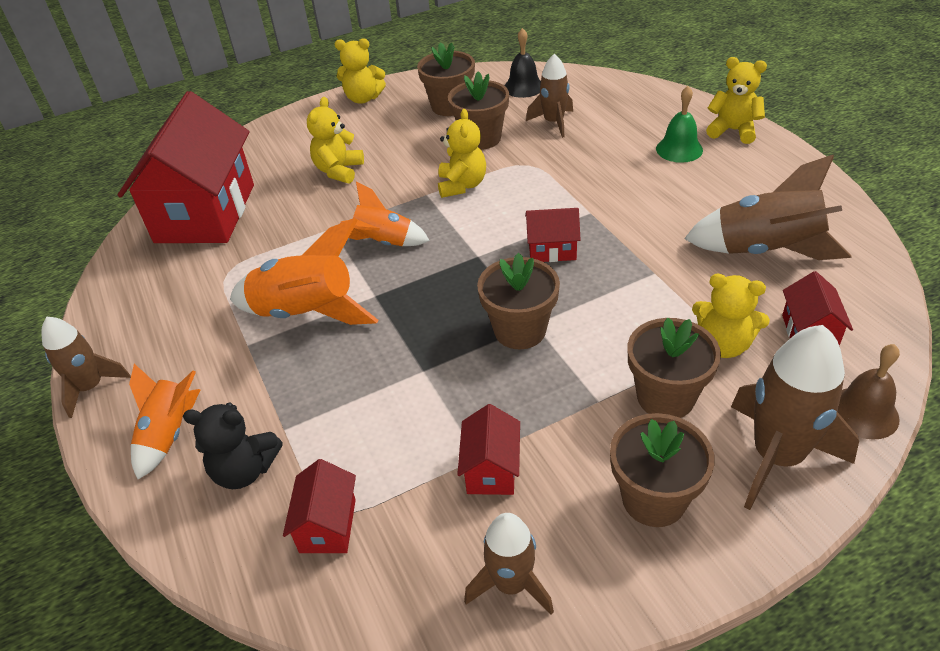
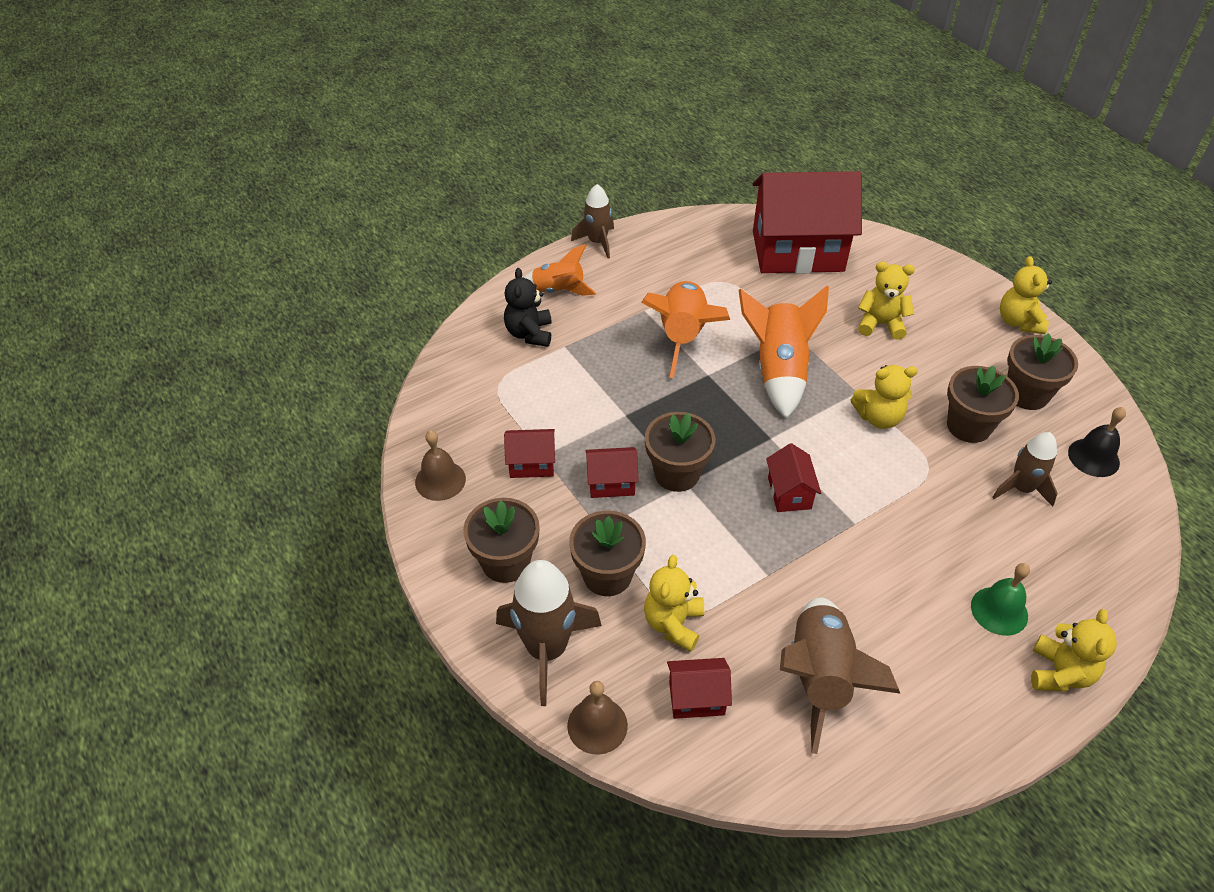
camera: 80 degrees right, 5 degrees up
(328, 525) = (486, 382): red house -> red house (611, 483)
(383, 242) = (778, 371): orange rocket -> orange rocket, size x1.61
(511, 584) = (440, 480): brown rocket -> brown bell

